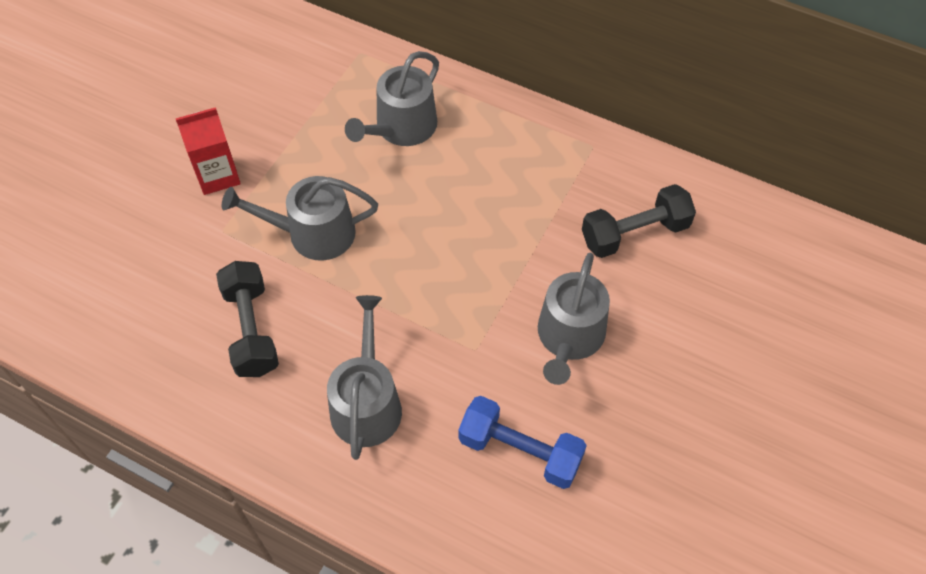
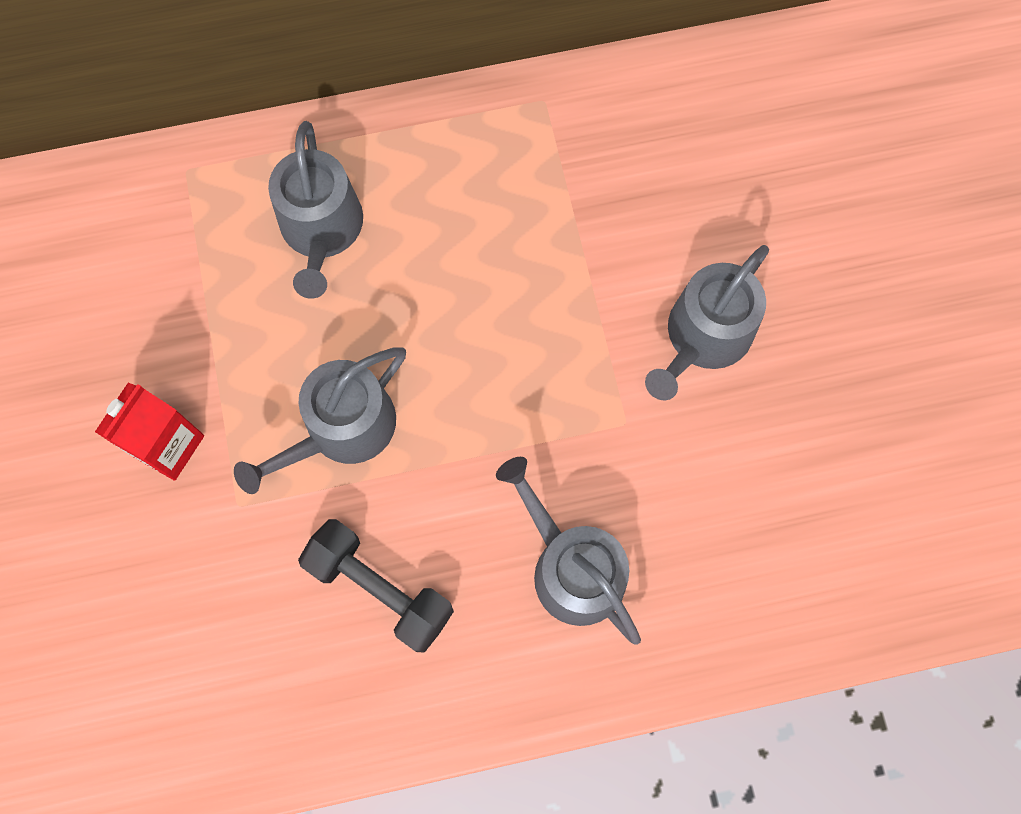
camera: 40 degrees left, 15 degrees up
(520, 451) = (758, 493): blue dumbbell -> none
(569, 338) = (703, 338): grey watering can -> grey watering can turned 60 degrees clockwise
(634, 233) = (669, 172): black dumbbell -> none

